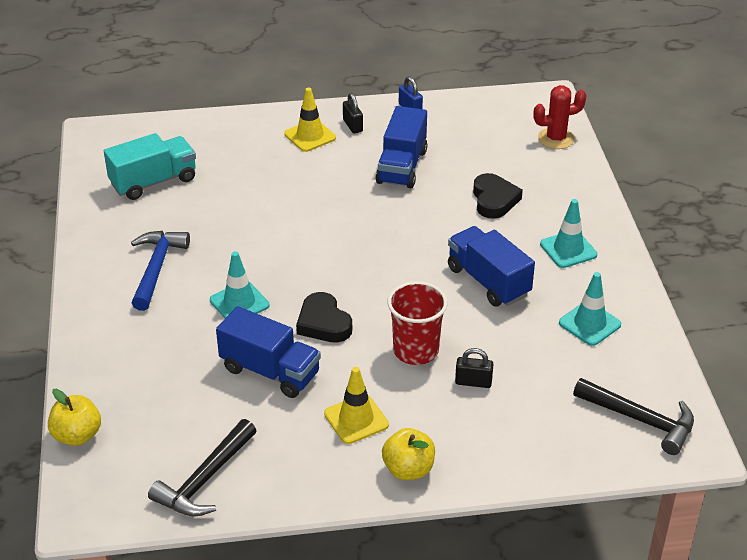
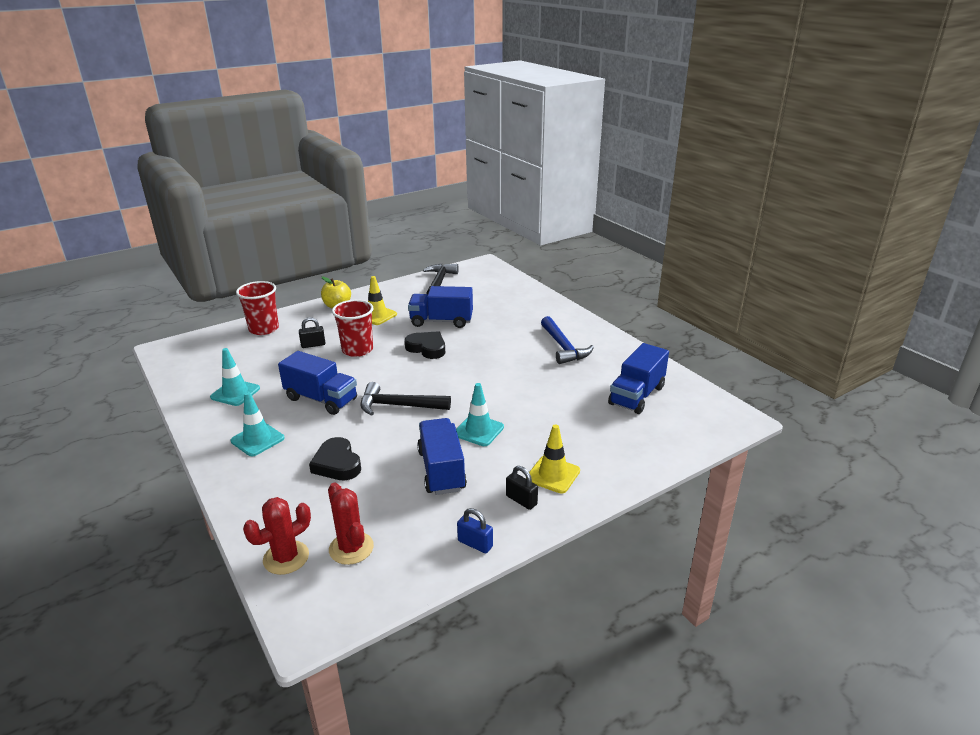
camera: 155 degrees right, 10 degrees down
(77, 435) = (517, 280): yellow apple -> none
(153, 182) = (636, 395): turquoise truck -> blue truck
(239, 303) = (490, 344): turquoise traffic cone -> turquoise traffic cone (479, 430)
(504, 131) = (351, 548): none -> red cactus
(540, 446) = (264, 329): none -> red cup
(640, 420) = (199, 353): black hammer -> black hammer (399, 406)

